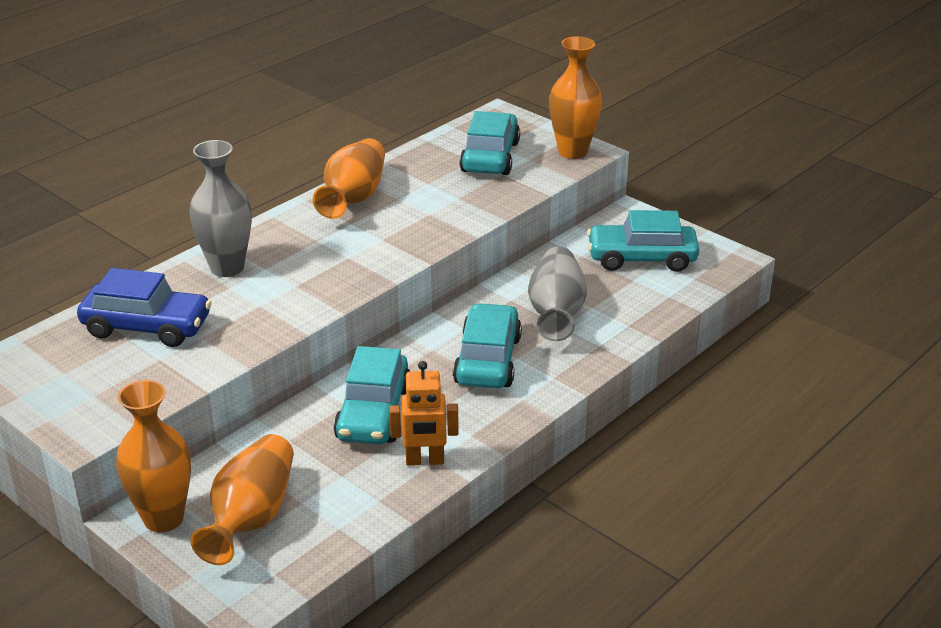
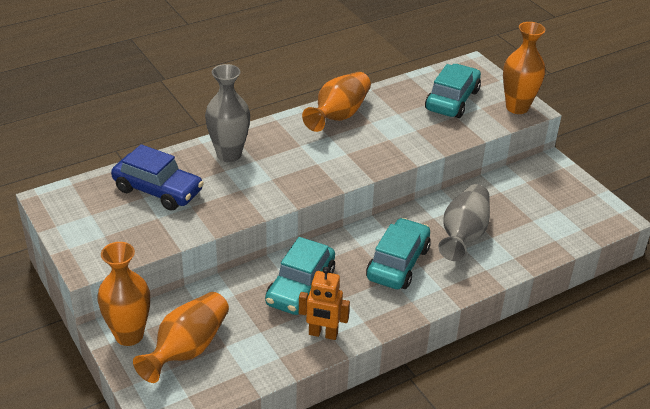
camera: 15 degrees right, 5 degrees up
(641, 258) = (546, 203): turquoise car -> none

